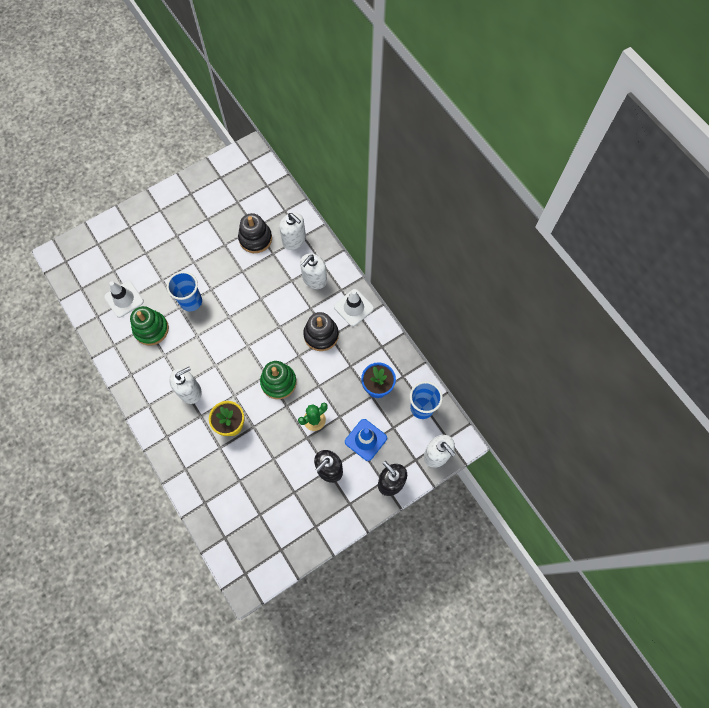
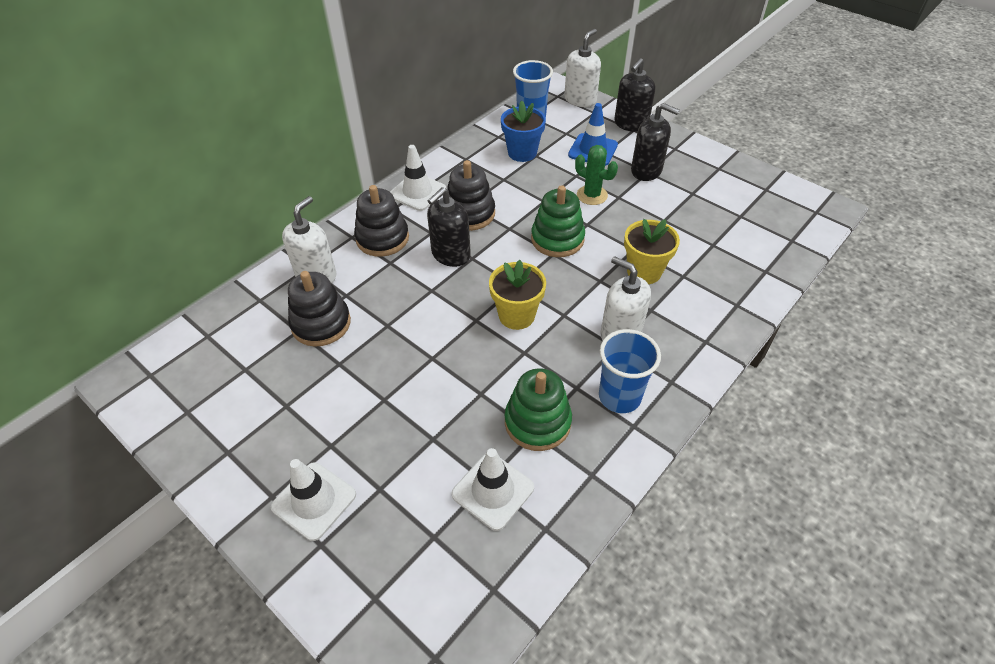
camera: 105 degrees left, 20 degrees down
(150, 226) = (314, 501): none -> white traffic cone
(191, 301) = (464, 379): blue cup -> blue cup (619, 397)
(224, 339) = (516, 315): none -> yellow flower pot
(286, 315) = (450, 255): none -> black soap dispenser
(314, 279) = (382, 238): white soap dispenser -> black stacking toy

